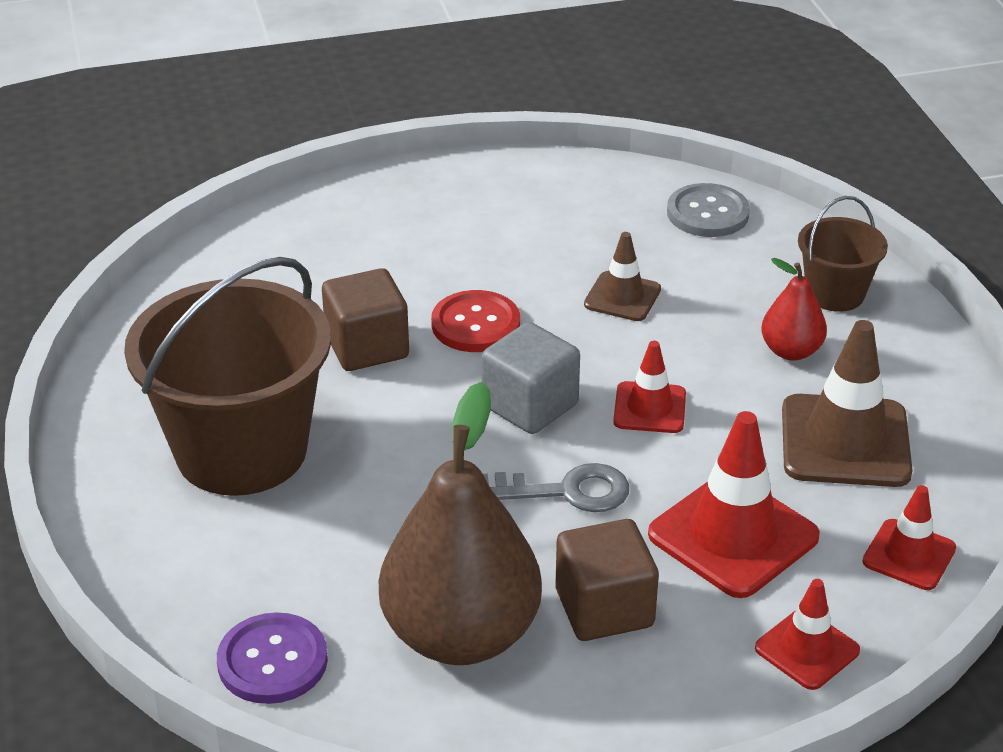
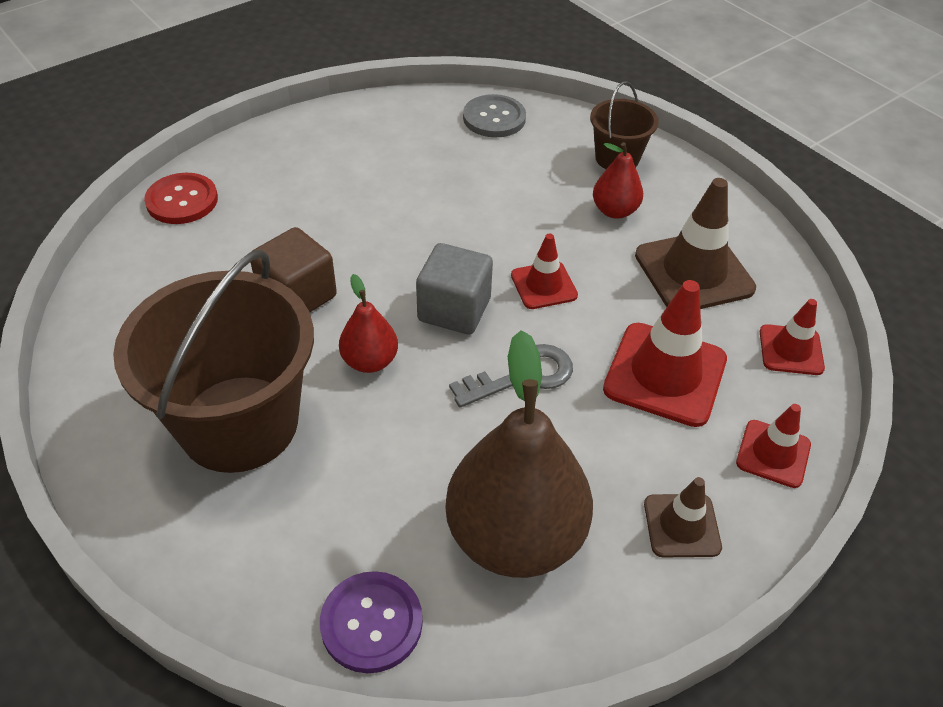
camera: 25 degrees left, 10 degrees up
(407, 431) = (370, 361): none -> red pear
(475, 324) = (374, 252): red button -> red button (182, 200)
(604, 608) = (610, 471): brown cube -> none
(622, 297) = (471, 199): brown traffic cone -> brown traffic cone (681, 526)

